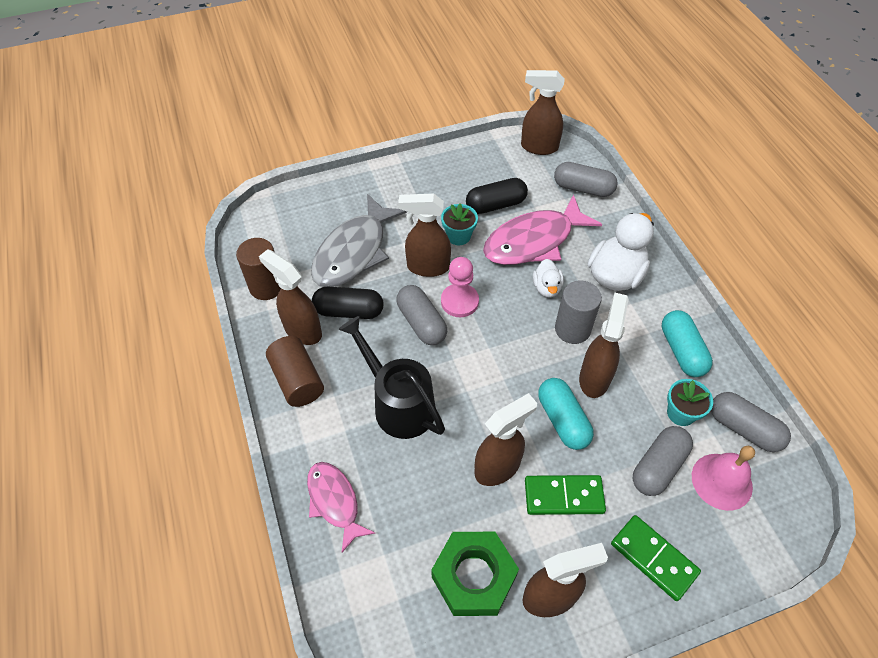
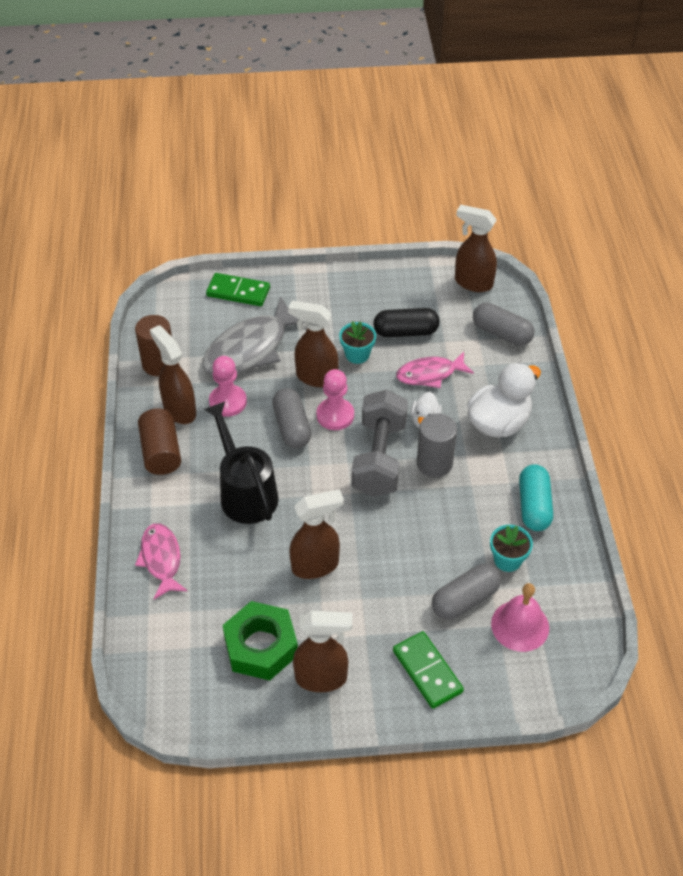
camera: 15 degrees right, 5 degrees down
(349, 311) = (228, 402): black capsule -> pink pawn
(518, 336) = (379, 458): none -> grey dumbbell
(534, 241) = (430, 374): pink fish -> pink fish, size x0.60
(563, 420) = (392, 540): turquoise capsule -> none
(564, 496) = (366, 603): green domino -> green domino (238, 292)
(594, 378) = (437, 511): brown spray bottle -> none
(744, 429) = (563, 587): grey capsule -> none

